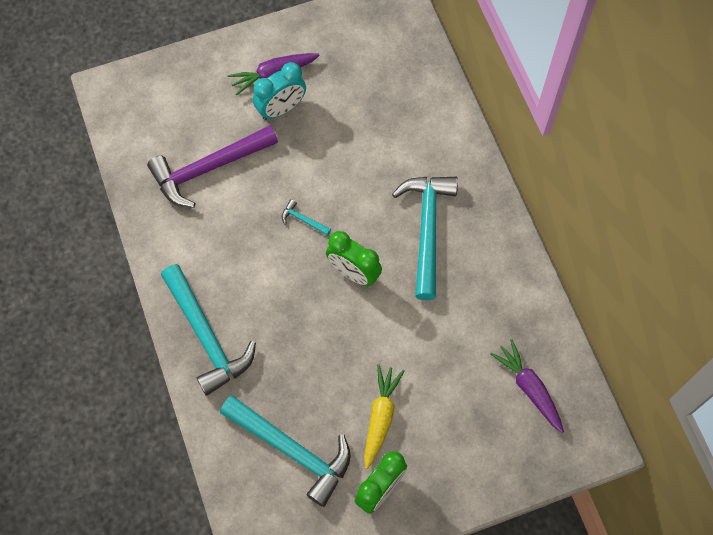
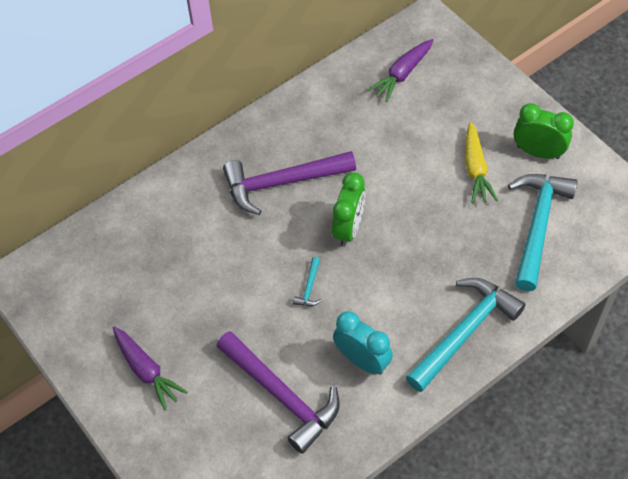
camera: 105 degrees left, 10 degrees down
(281, 109) = (187, 349): turquoise clock -> turquoise clock (362, 360)
(380, 416) = (475, 169): yellow carrot -> yellow carrot turned 90 degrees counterclockwise
(427, 229) = (282, 183): turquoise hammer -> purple hammer

